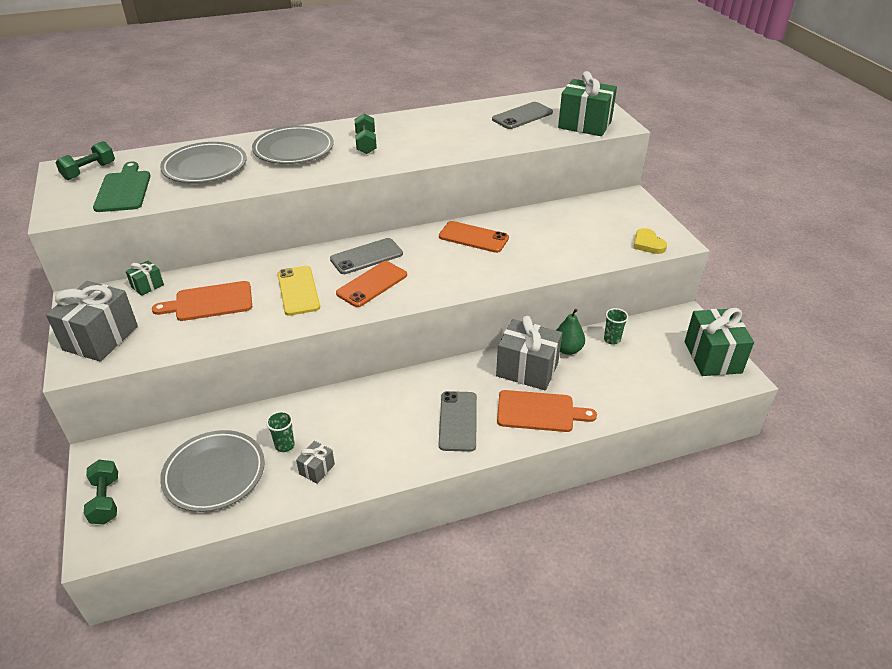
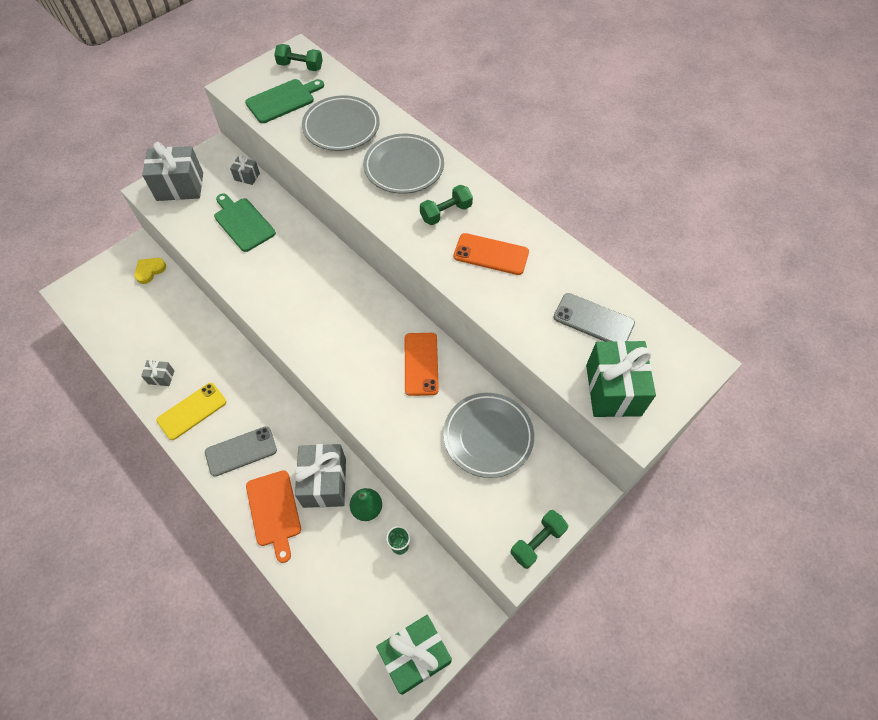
camera: 65 degrees right, 20 degrees up
(106, 500) = (102, 274): green dumbbell -> green dumbbell (537, 542)
(147, 286) = (247, 176): green gift -> grey gift
(210, 302) = (243, 223): orange cutting board -> green cutting board
(214, 474) = (139, 319): grey plate -> grey plate (488, 436)
(284, 445) = (177, 346): green cup -> none
(298, 290) = (280, 270): yellow phone -> yellow phone (192, 411)
(366, 256) = (349, 294): grey phone -> none
(372, 284) = (310, 316): orange phone -> orange phone (491, 254)
(648, 244) = (493, 534): yellow heart -> yellow heart (150, 271)

